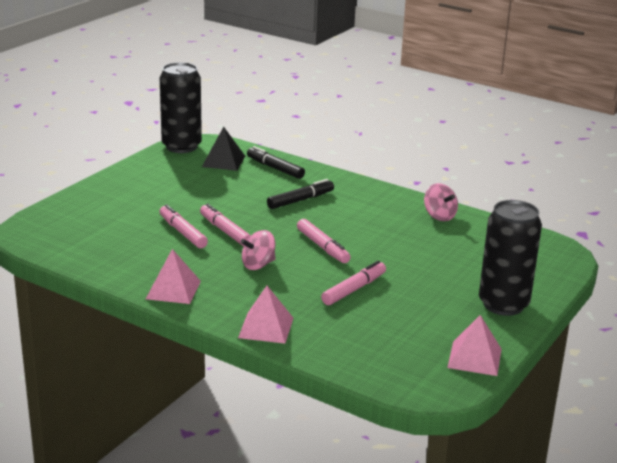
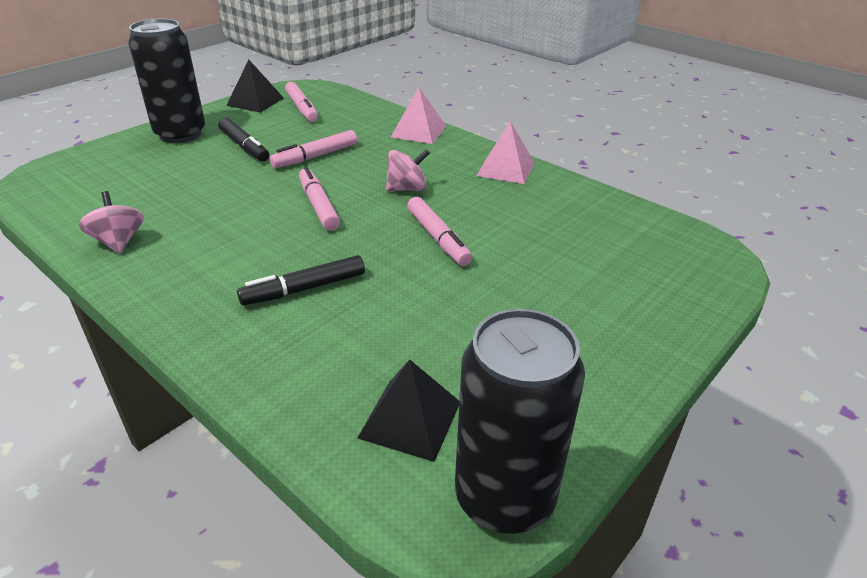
camera: 170 degrees left, 10 degrees up
(183, 232) = (497, 240): pink marker -> pink marker (302, 108)
(275, 168) = (309, 383): black marker -> black marker (244, 146)
(474, 358) = (255, 101): pink pyramid -> black pyramid

